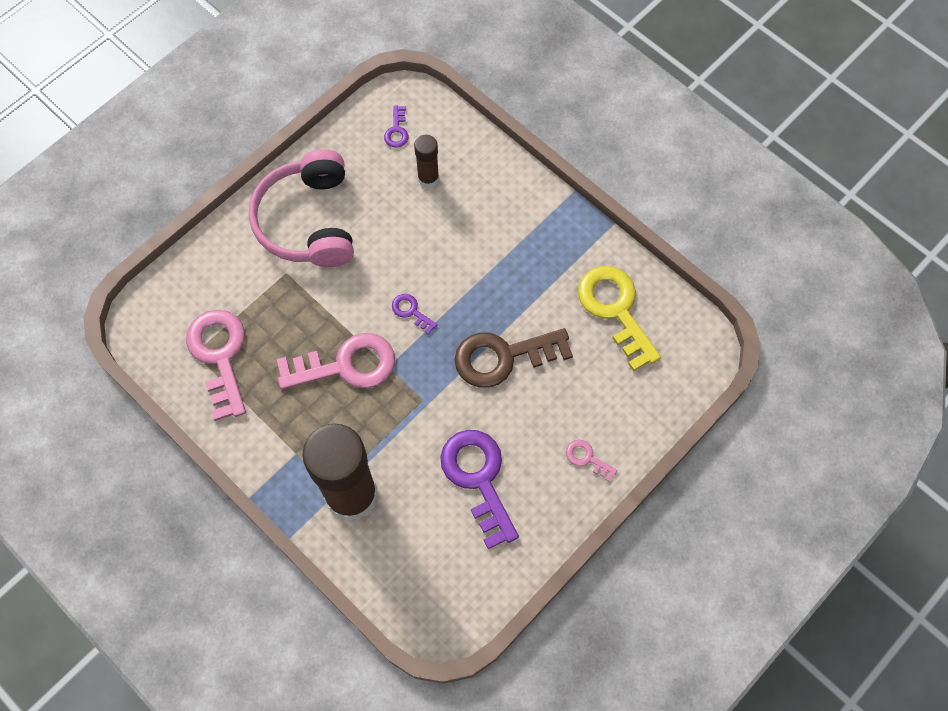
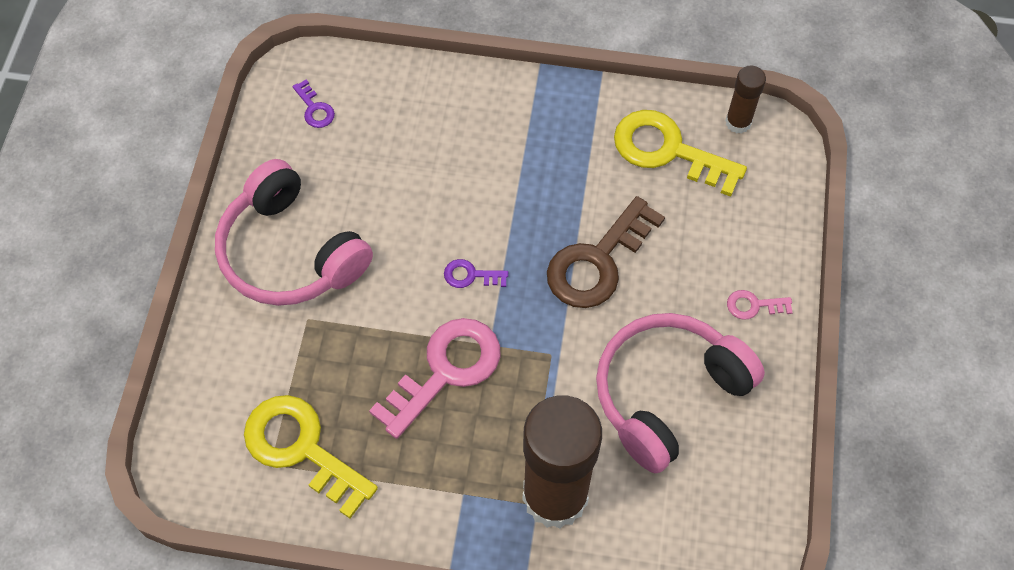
camera: 35 degrees left, 5 degrees down
(220, 356) = (301, 448): pink key -> yellow key
(428, 178) = (385, 136): brown glue stick -> brown glue stick (738, 122)
(478, 479) = (668, 394): purple key -> pink headphones

